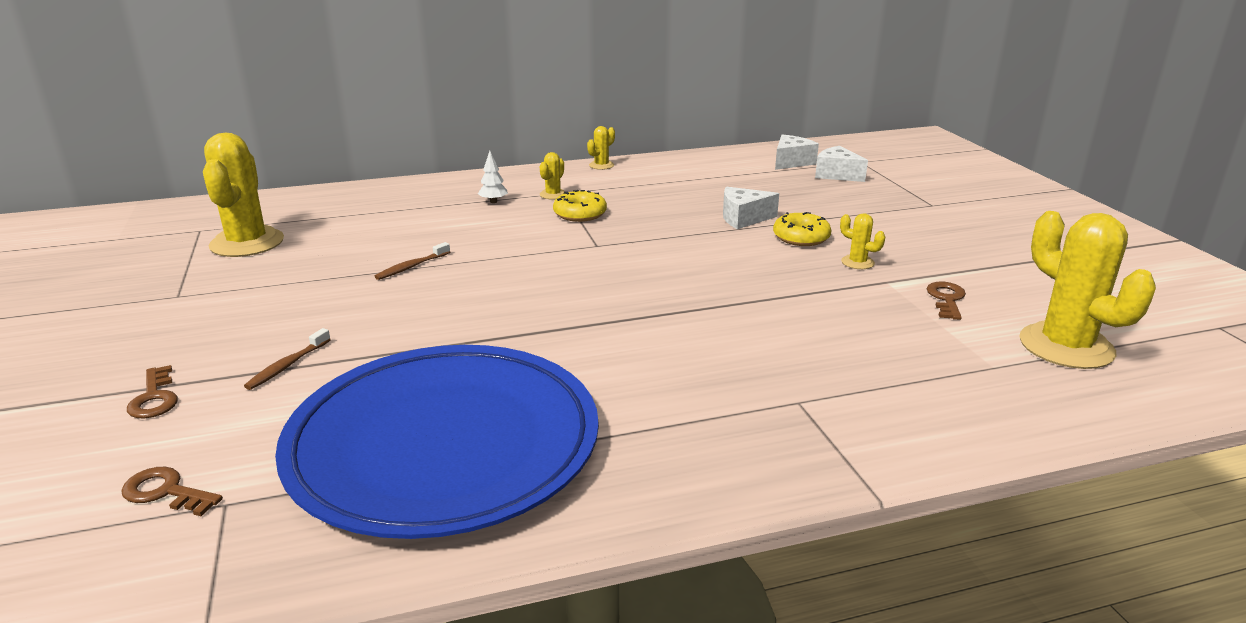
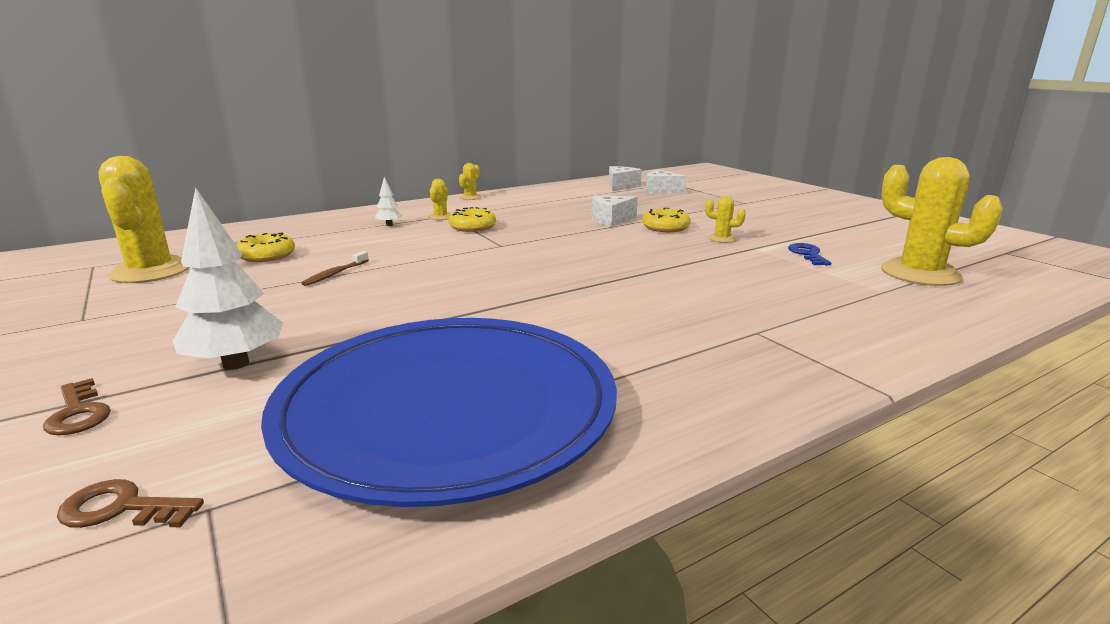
camera: 15 degrees left, 5 degrees down
(287, 366) = (236, 364): brown toothbrush -> white tree
(356, 234) = (267, 256): none -> yellow donut
(946, 299) = (807, 254): brown key -> blue key

